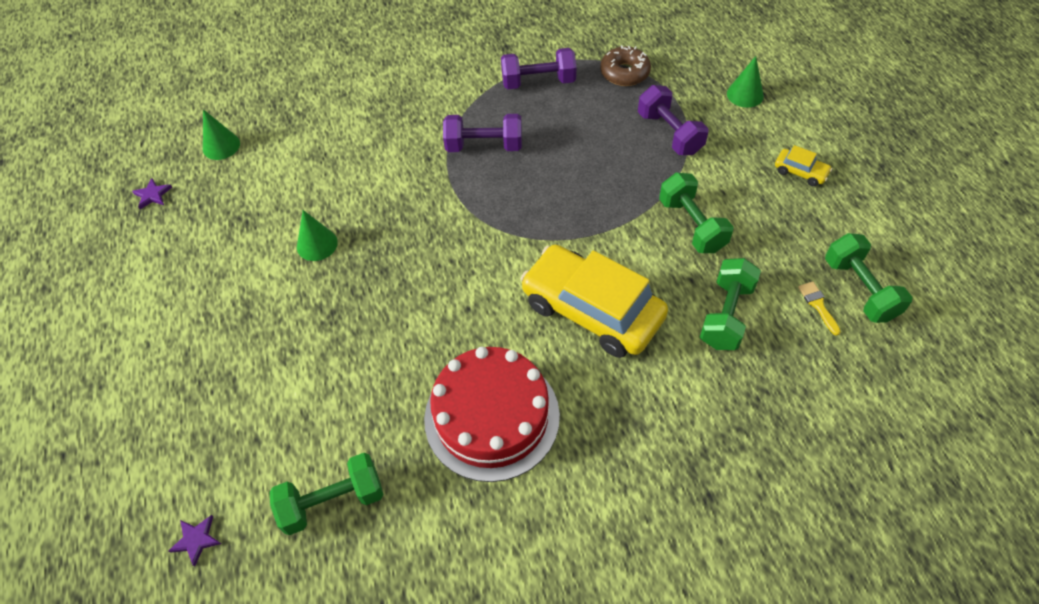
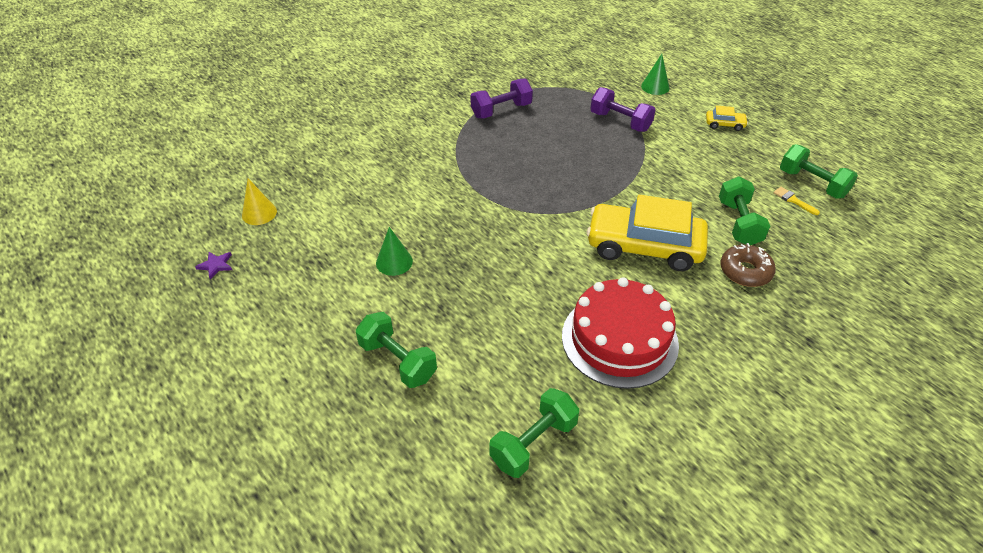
camera: 25 degrees left, 10 degrees down
(196, 539) = (432, 516): purple star -> none
(221, 146) = (259, 213): green cone -> yellow cone
(484, 146) = (488, 161): purple dumbbell -> none
(624, 73) = (561, 91): brown donut -> brown donut (745, 271)
(692, 225) = (676, 174): green dumbbell -> green dumbbell (398, 361)

